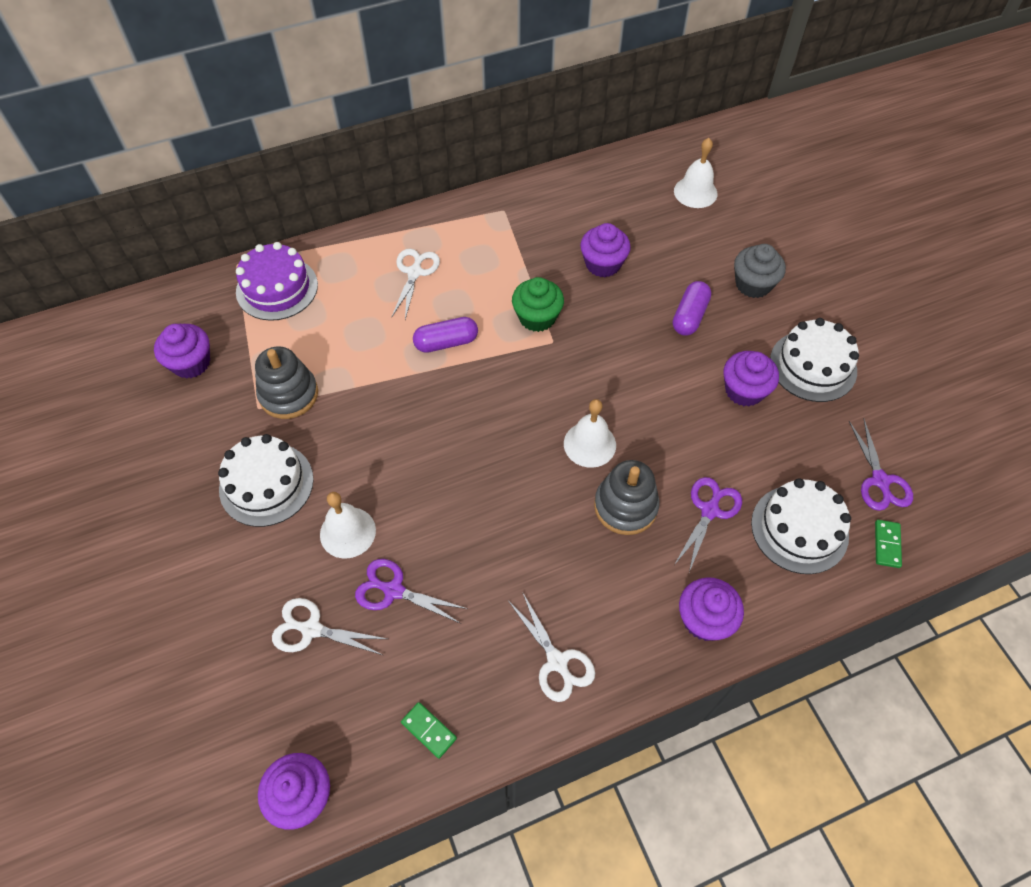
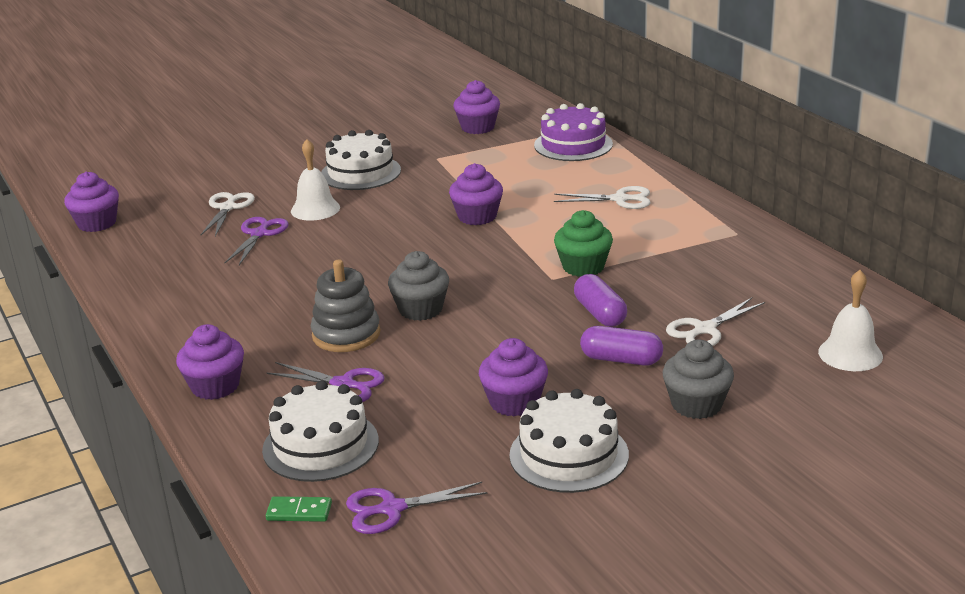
camera: 85 degrees right, 30 degrees down
(289, 394) = (453, 167): grey stacking toy -> none
(429, 730) = (134, 263): green domino -> none
(446, 342) = (533, 225): purple capsule -> purple capsule (600, 313)
(557, 661) = (183, 312): white scissors -> white scissors (705, 329)
(589, 444) = (420, 309): white bell -> grey cupcake
(603, 264) = (681, 298): purple cupcake -> purple cupcake (477, 216)

